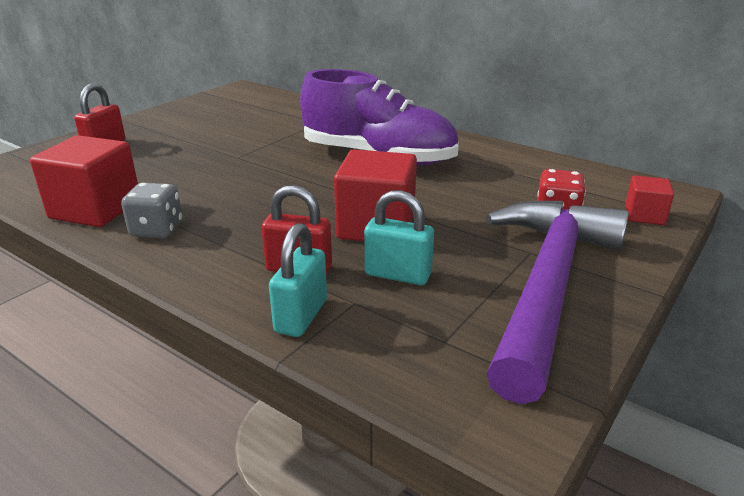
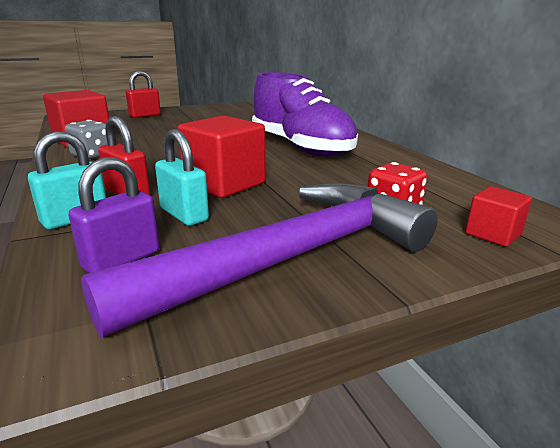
camera: 30 degrees right, 5 degrees down
(423, 339) = (122, 260): none -> purple padlock

